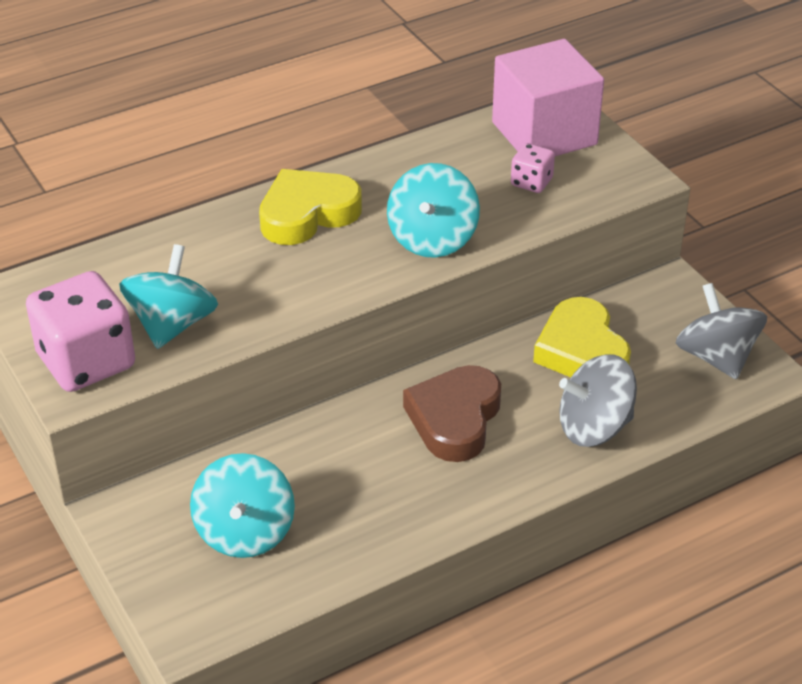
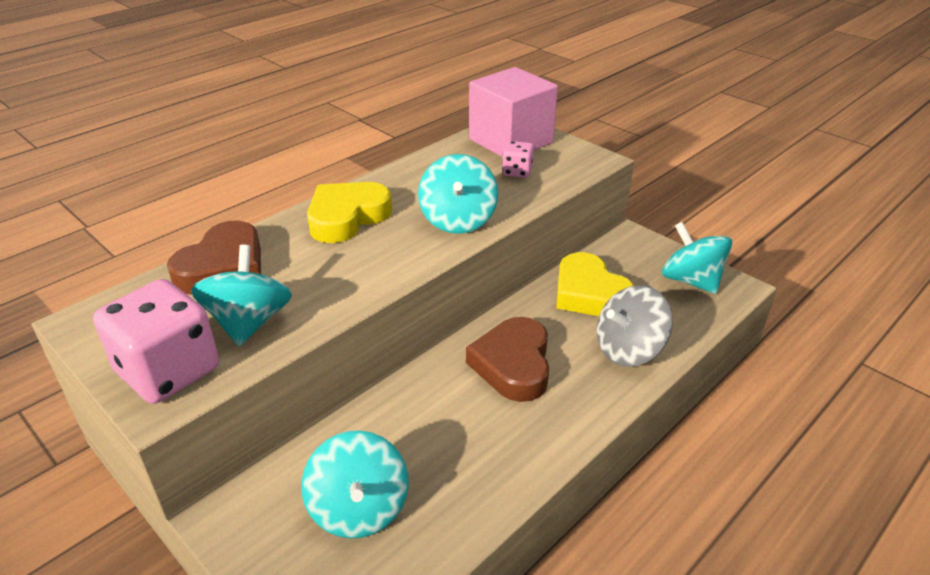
camera: 15 degrees left, 5 degrees down
(159, 254) = (223, 267): none -> brown heart
(716, 357) = (691, 281): grey spinning top -> turquoise spinning top

